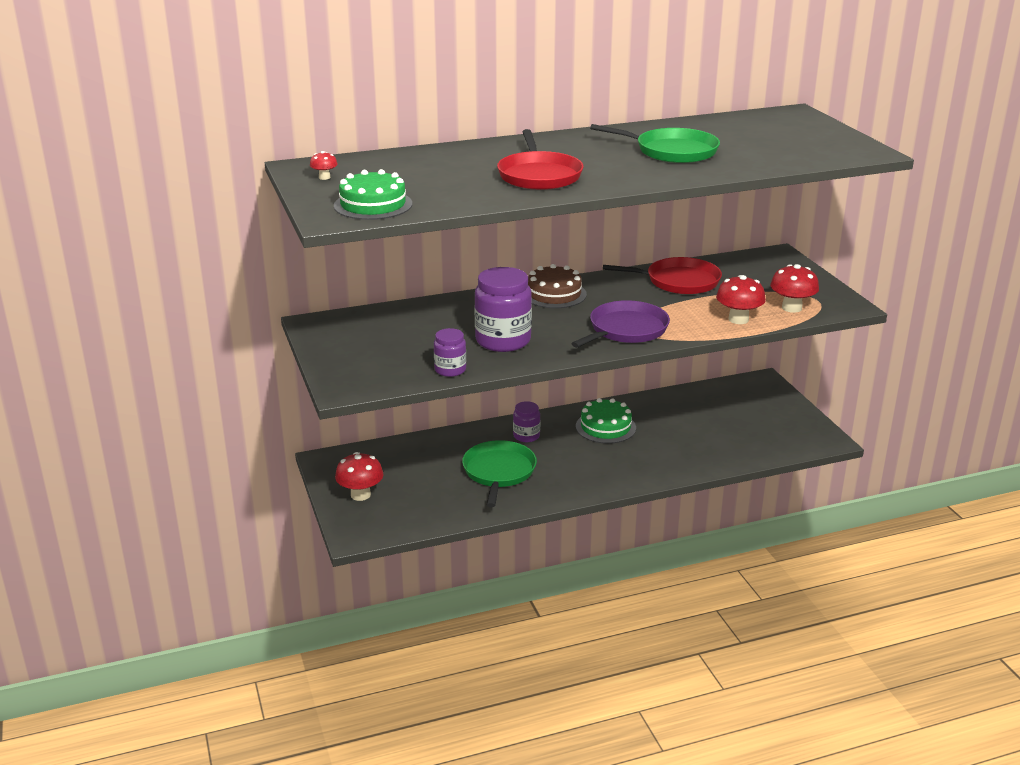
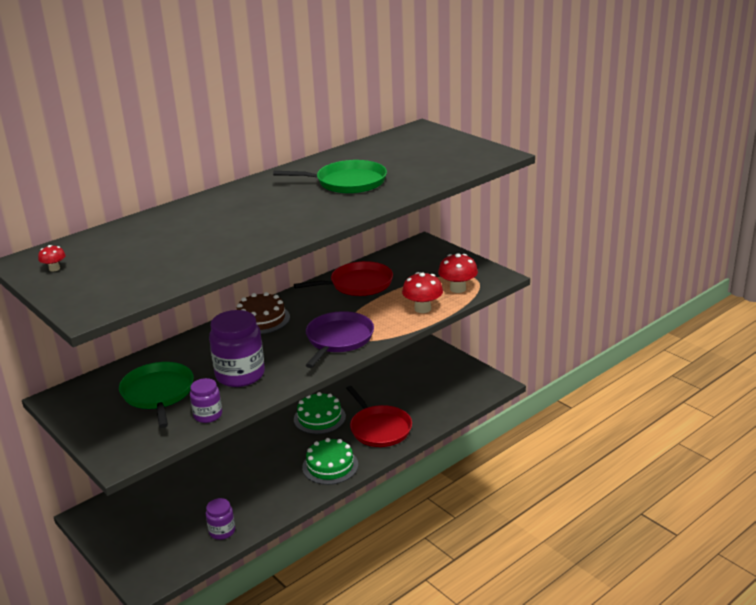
camera: 20 degrees left, 0 degrees up
(360, 495) = (134, 541): red mushroom -> none
(373, 205) = (118, 288): green cake -> green cake (330, 466)
(499, 472) = (248, 484): green pan -> green pan (158, 393)
(526, 436) = (257, 444): purple jar -> purple jar (222, 531)
(539, 175) = (251, 227): red pan -> red pan (379, 428)

